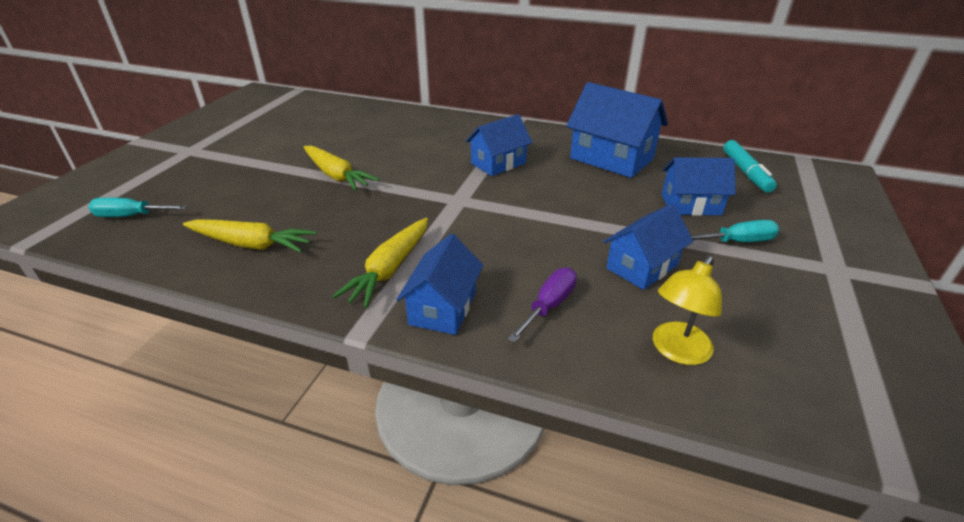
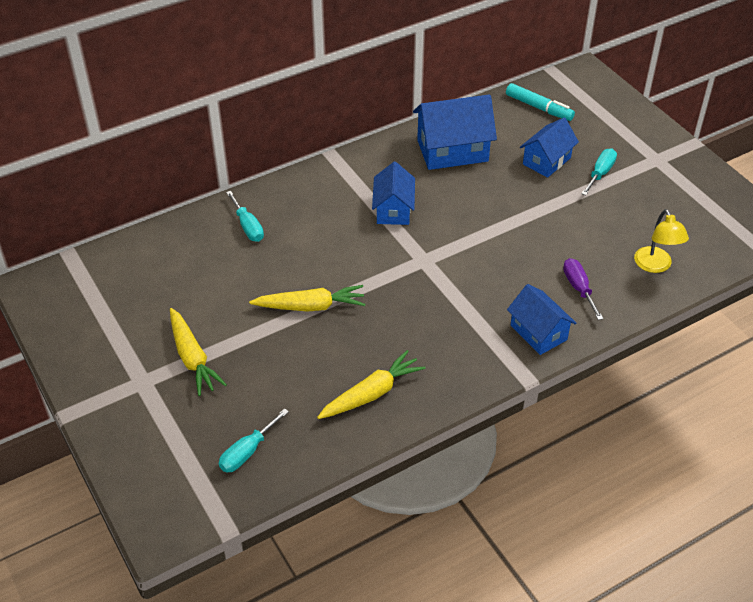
camera: 50 degrees left, 10 degrees up
(389, 269) = (476, 337): yellow carrot -> yellow carrot (192, 358)
(395, 124) = (248, 227): none -> turquoise screwdriver
(642, 266) = (582, 228): blue house -> none

